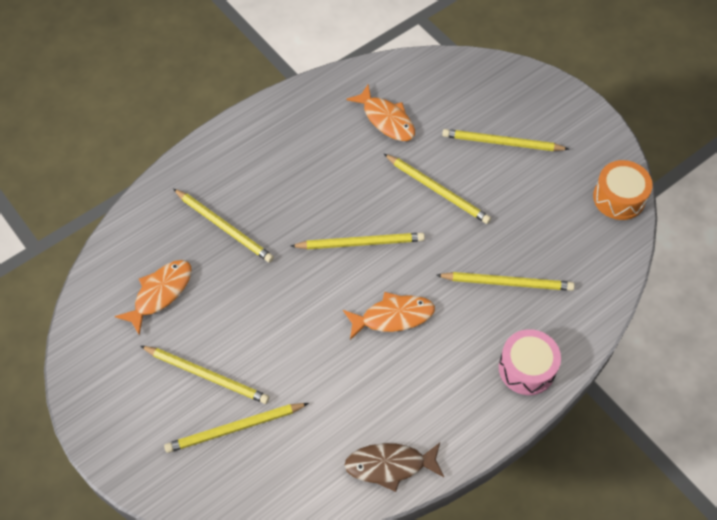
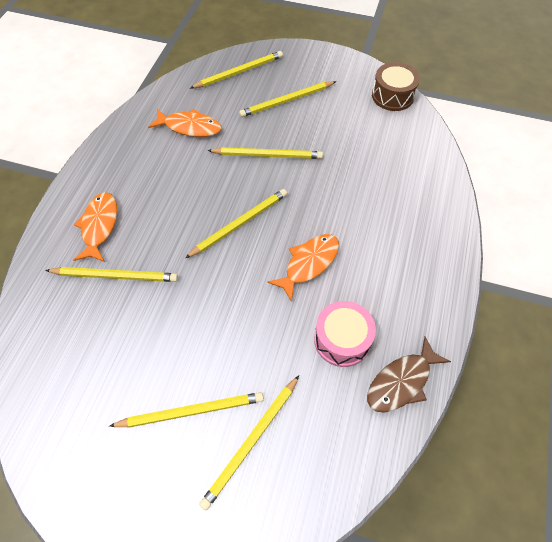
camera: 35 degrees left, 0 degrees up
(160, 293) = (95, 366): orange fish -> orange fish (99, 226)
(507, 283) = (369, 190): yellow pencil -> yellow pencil (239, 72)
(527, 368) = (434, 241): pink drum -> pink drum (342, 339)
(619, 198) = (392, 96): orange drum -> brown drum

